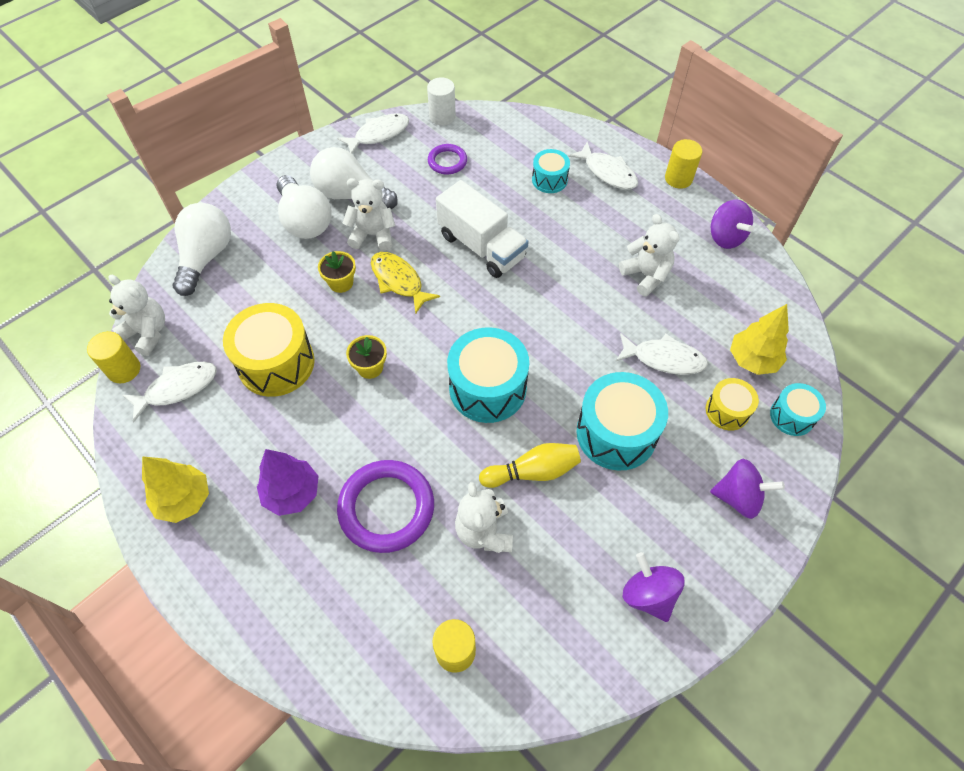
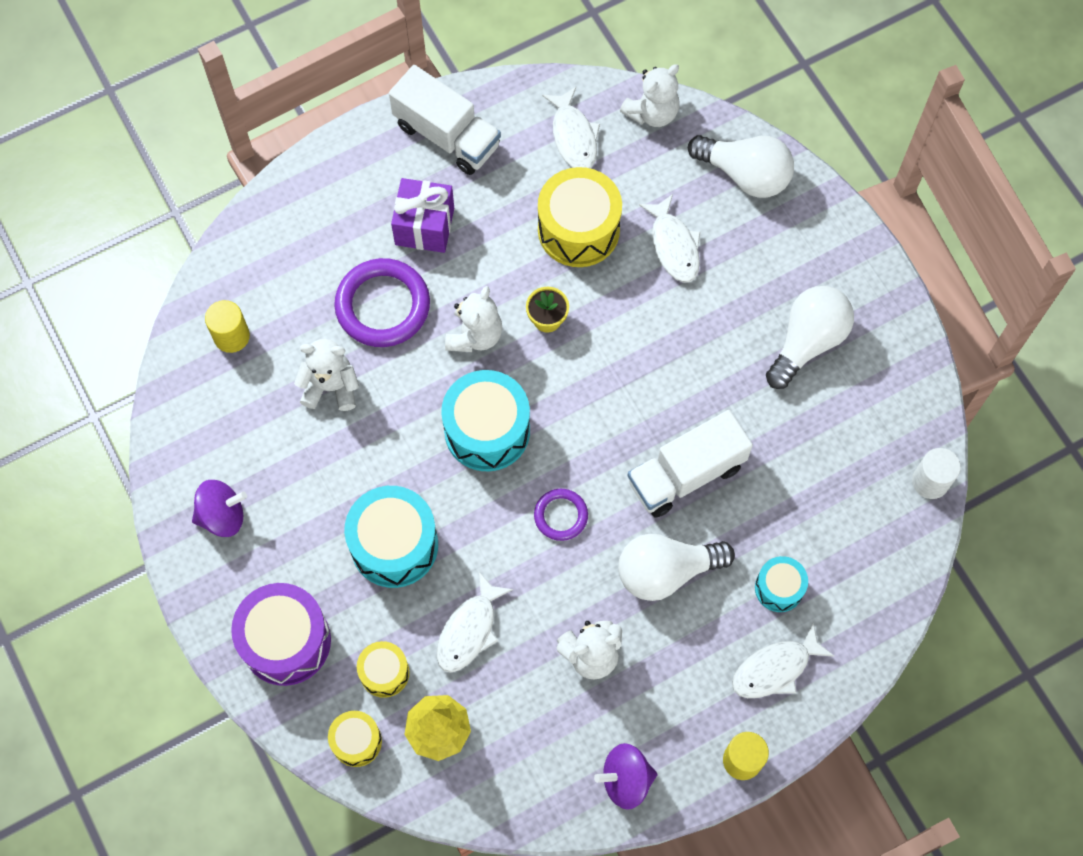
camera: 105 degrees right, 10 degrees up
(124, 369) = (611, 90): yellow cylinder -> none
(184, 500) = (447, 135): yellow tree -> white truck
(292, 493) = (424, 226): purple tree -> purple gift
(305, 221) = (776, 284): white light bulb -> white light bulb (666, 571)
(341, 283) = (670, 309): yellow flower pot -> none
(373, 235) = (735, 355): white teddy bear -> white teddy bear (475, 335)
(379, 134) = (911, 394): white fish -> white fish (673, 246)
(399, 281) = (657, 370): yellow fish -> none
(447, 161) = (841, 468): purple ring -> purple ring (561, 516)
(532, 472) = (377, 448): yellow bowling pin -> none
(738, 497) = (286, 641): purple spinning top -> purple drum
(792, 416) = (356, 741): turquoise drum -> yellow drum

